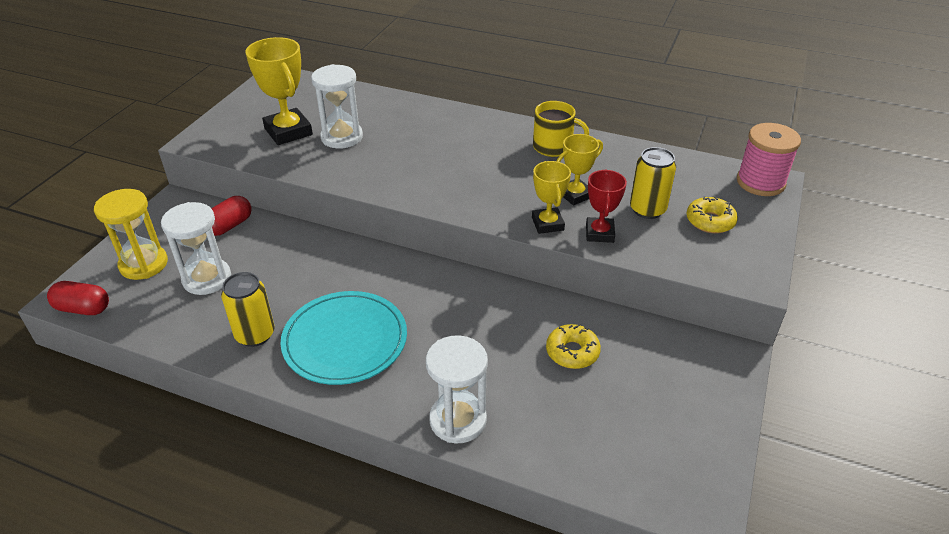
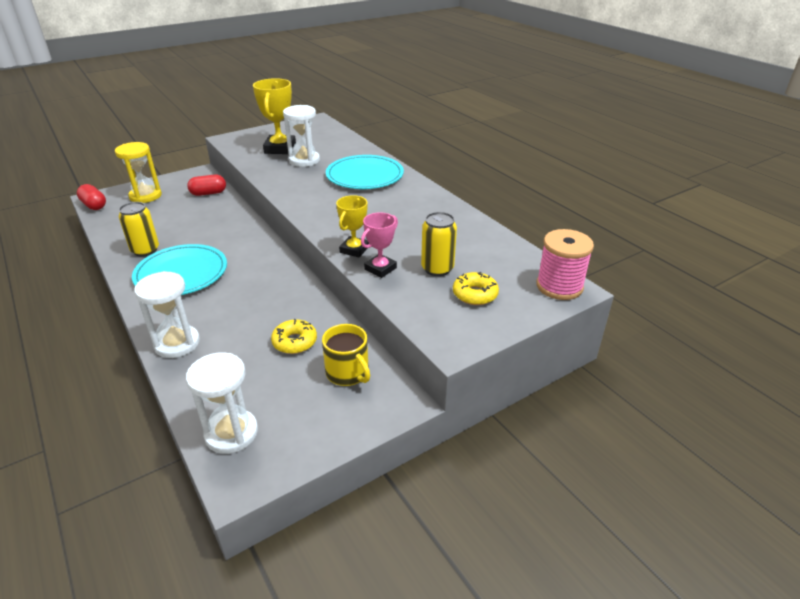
camera: 35 degrees right, 5 degrees down
(207, 279) = (162, 214): white hourglass -> white hourglass (231, 433)
(438, 132) = (365, 176): none -> turquoise plate
(553, 147) = (428, 208): yellow mug -> yellow mug (348, 373)
(575, 195) = (399, 240): yellow trophy -> none
(599, 233) = (380, 269): red trophy -> pink trophy

